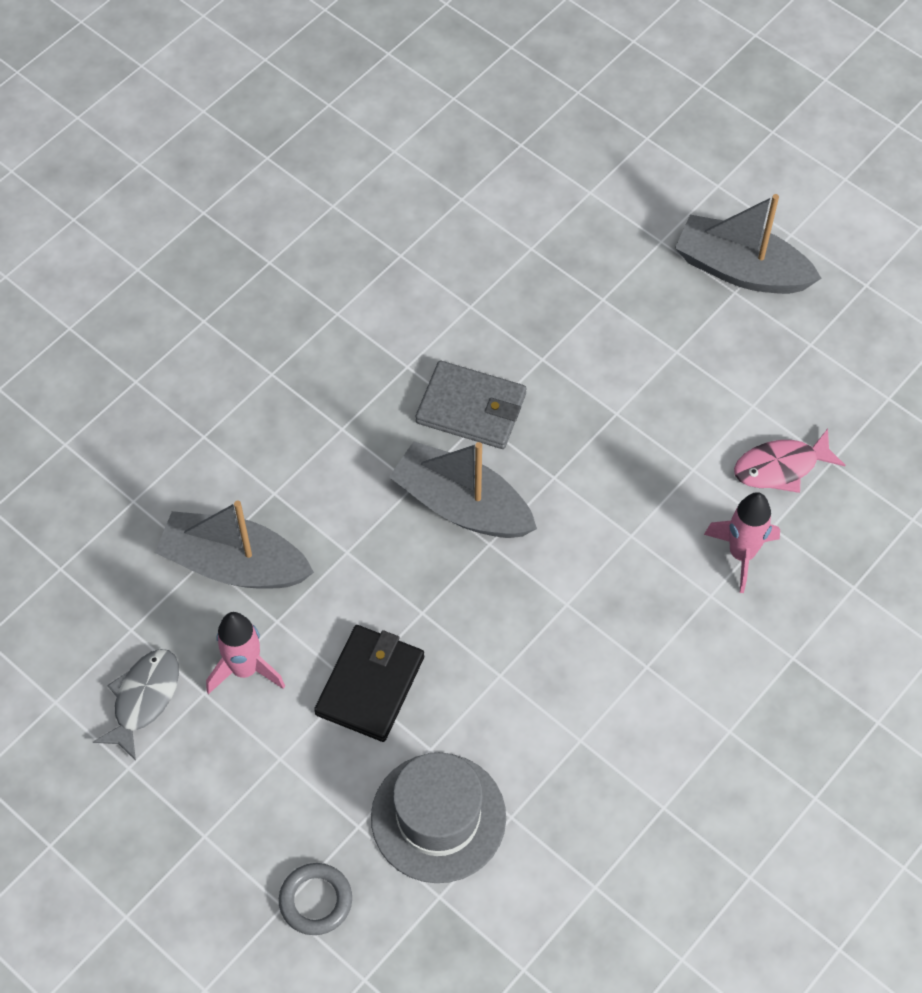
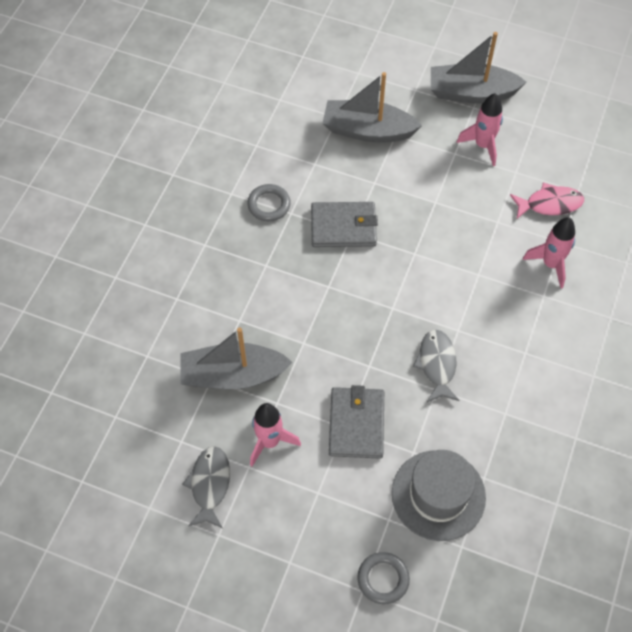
camera: 20 degrees left, 0 degrees up
(370, 685) = (356, 424): black wallet -> grey wallet
(382, 345) = (269, 205): none -> grey ring
(462, 505) = (364, 289): grey boat -> grey boat (367, 130)
(515, 641) = (437, 364): none -> grey fish
(722, 352) = (483, 145): none -> pink rocket
(781, 467) = (550, 204): pink fish -> pink fish turned 150 degrees counterclockwise

